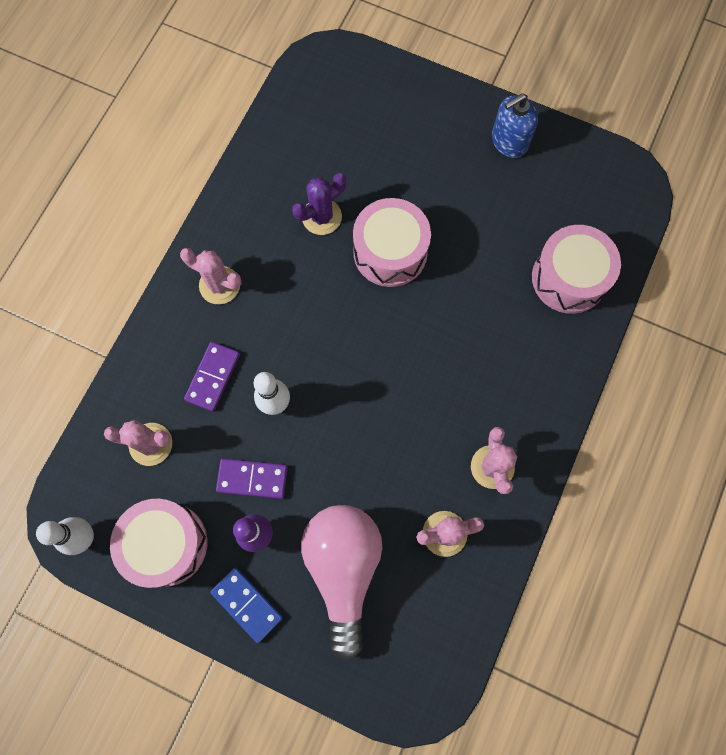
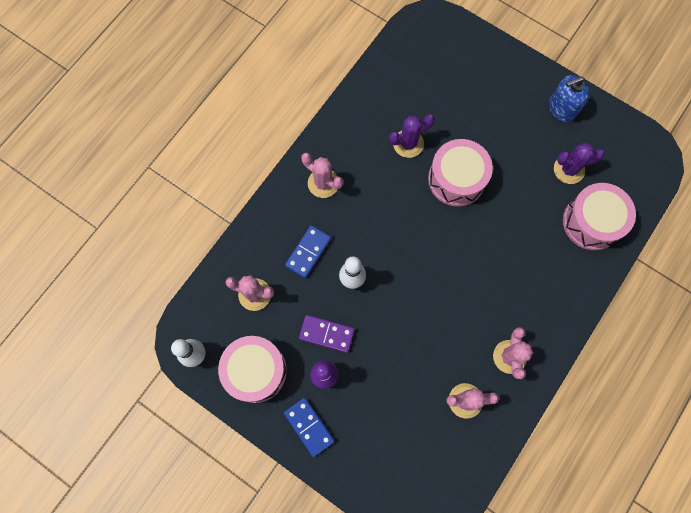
camera: 10 degrees right, 0 degrees up
(213, 377) = (308, 252): purple domino -> blue domino
(343, 569) = (385, 413): pink light bulb -> none
(530, 217) = (569, 169): none -> purple cactus

